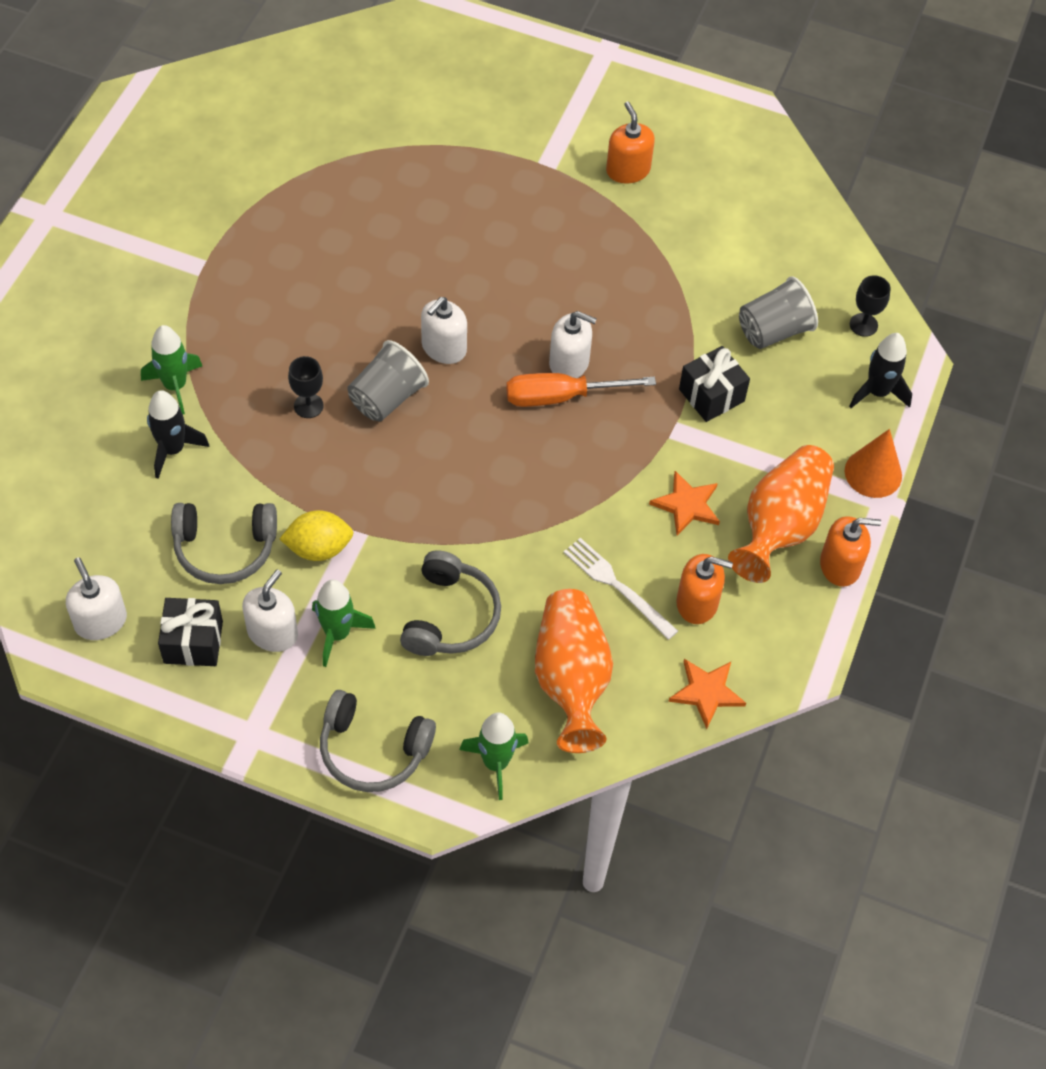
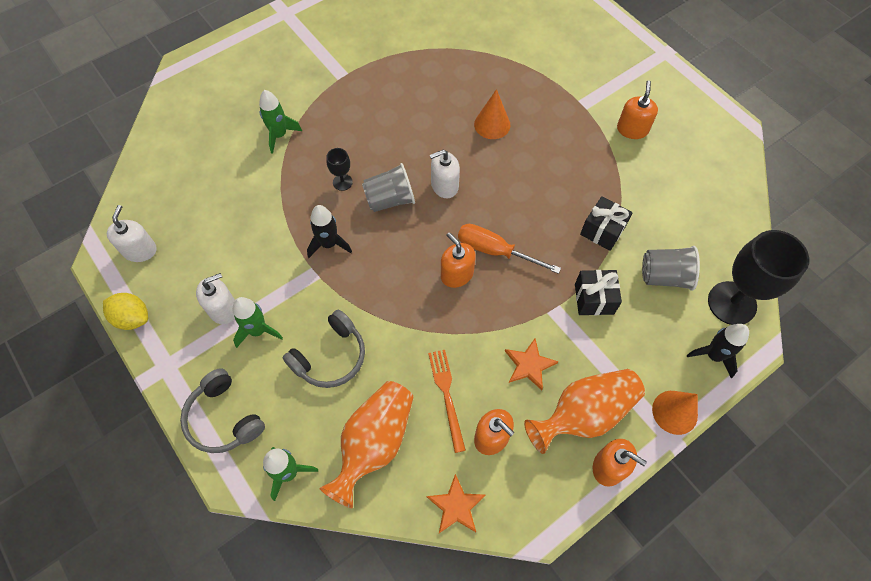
camera: 35 degrees right, 5 degrees up
(173, 449) = (251, 171): black rocket -> black rocket (329, 244)
(193, 642) = (177, 290): black gift -> black gift (602, 231)
(225, 548) = (235, 243): grey headphones -> none
(319, 548) = (286, 271): yellow lemon -> yellow lemon (132, 318)
(450, 242) = (492, 124): none -> orange cone
(534, 446) = (457, 274): none -> orange soap dispenser
(569, 363) = (515, 232): white soap dispenser -> none
(617, 586) = (447, 395): white fork -> orange fork
(863, 325) = (732, 303): black goblet -> black goblet, size x2.20

